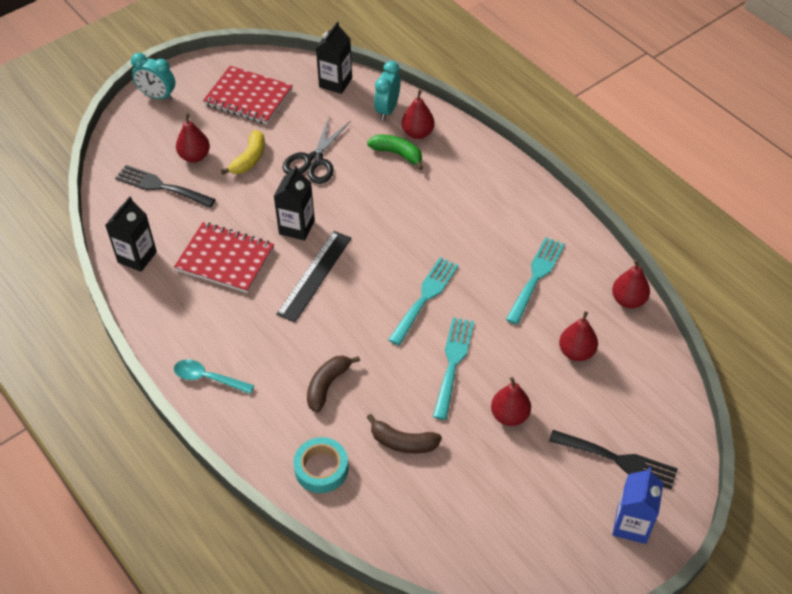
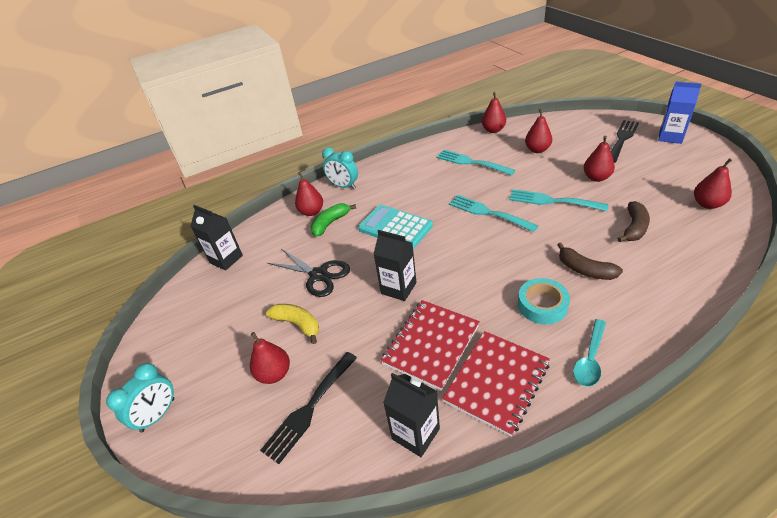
camera: 75 degrees left, 10 degrees down
(248, 97) = (209, 325): red notebook -> red notebook (497, 382)
(315, 275) = (459, 276): black ruler -> none
(321, 468) = (676, 275): turquoise tape -> turquoise tape (542, 305)
(387, 109) = (277, 228): turquoise clock -> turquoise clock (343, 186)
(393, 213) = (395, 227): none -> turquoise calculator
(456, 531) = (707, 204): none -> red pear

